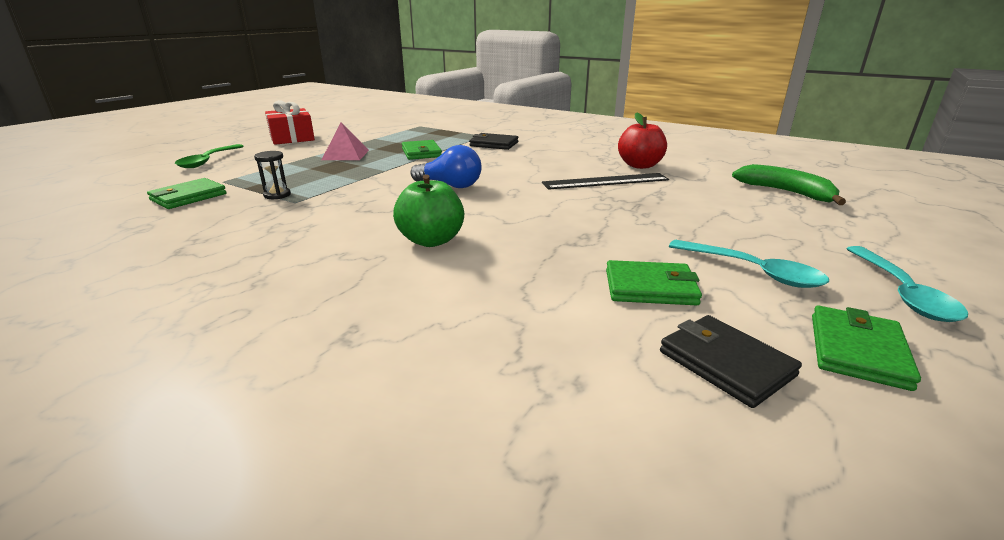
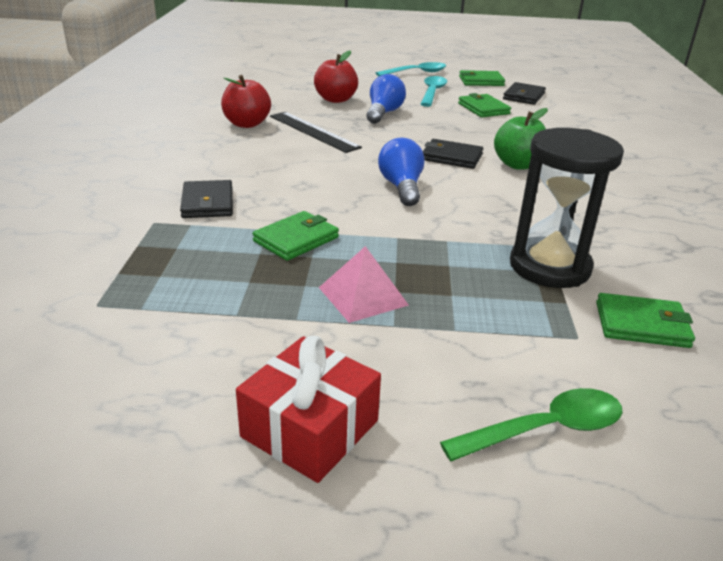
camera: 120 degrees left, 5 degrees up
(277, 195) = (549, 267): black hourglass -> black hourglass, size x2.43
(488, 216) = (451, 157): none -> black wallet
(651, 218) = (383, 113): none -> blue light bulb
(715, 206) = (336, 99): none -> red apple
(786, 192) = (280, 84): green banana -> none

